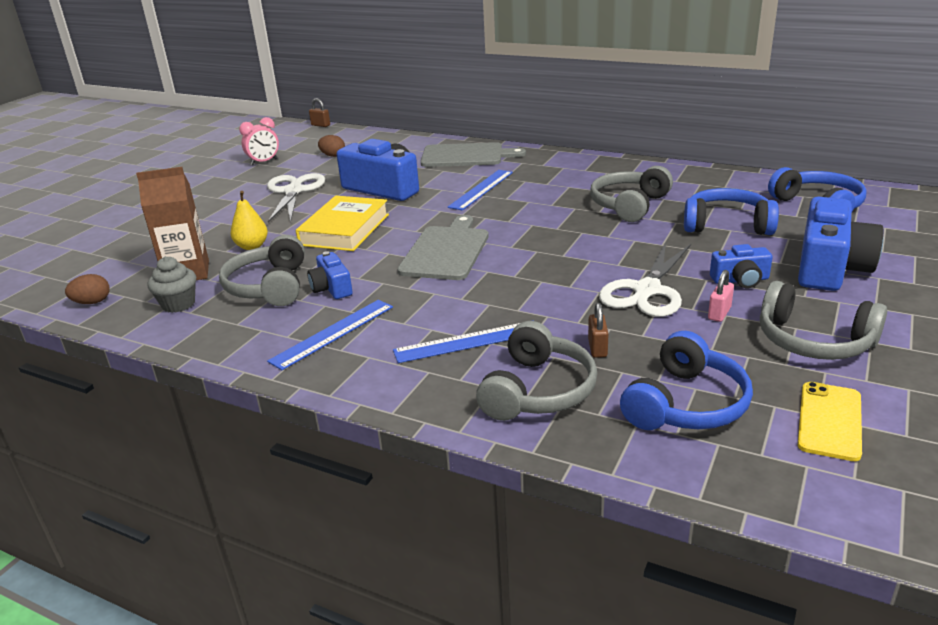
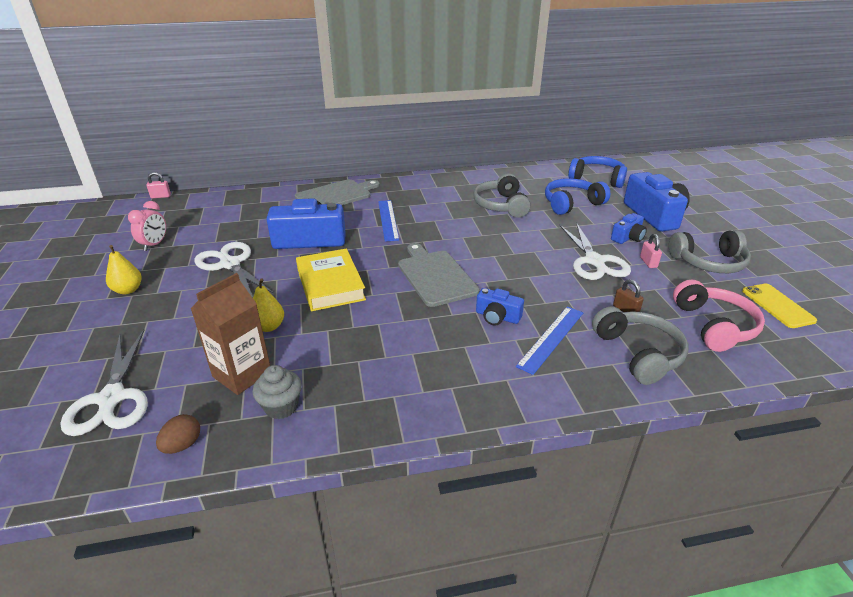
camera: 40 degrees left, 5 degrees up
(97, 258) = (112, 398): none -> white scissors
(202, 190) = (128, 290): none -> yellow pear
(269, 286) = (341, 356): grey headphones -> none
(320, 125) = (161, 196): brown padlock -> pink padlock
(331, 288) = (396, 337): blue camera -> blue camera (497, 317)
(333, 156) = (218, 222): brown egg -> none
(333, 333) = (454, 373): blue ruler -> none
(686, 404) = (714, 326): blue headphones -> pink headphones

